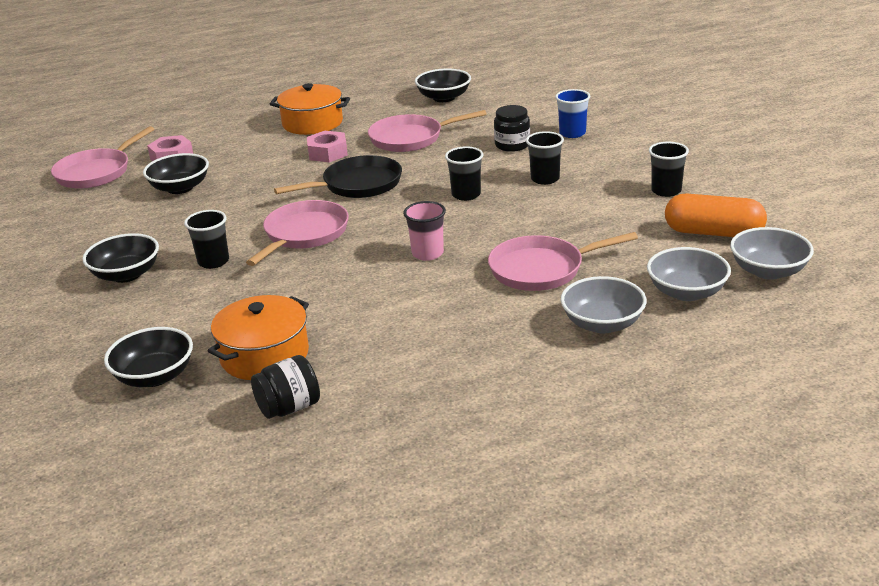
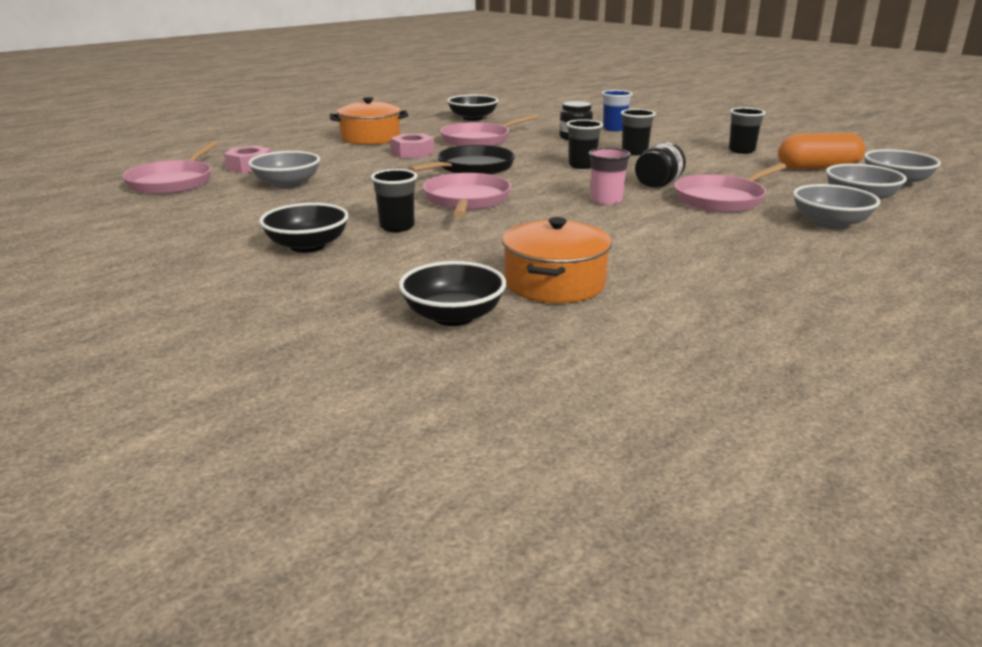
camera: 25 degrees left, 5 degrees down
(180, 188) = (287, 184): black bowl -> grey bowl
(289, 408) = (643, 317): black jar -> black jar (658, 184)

